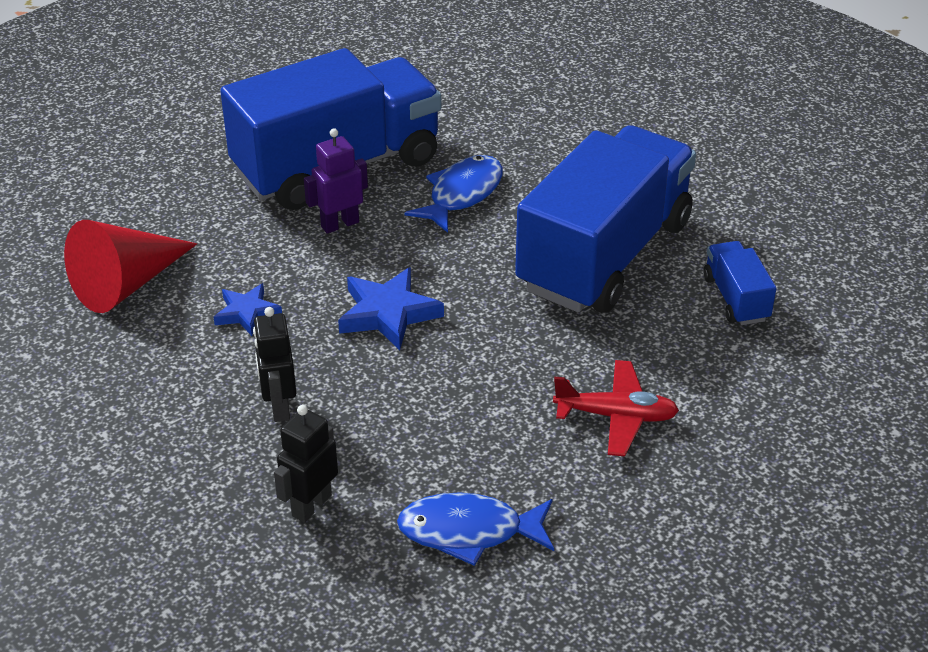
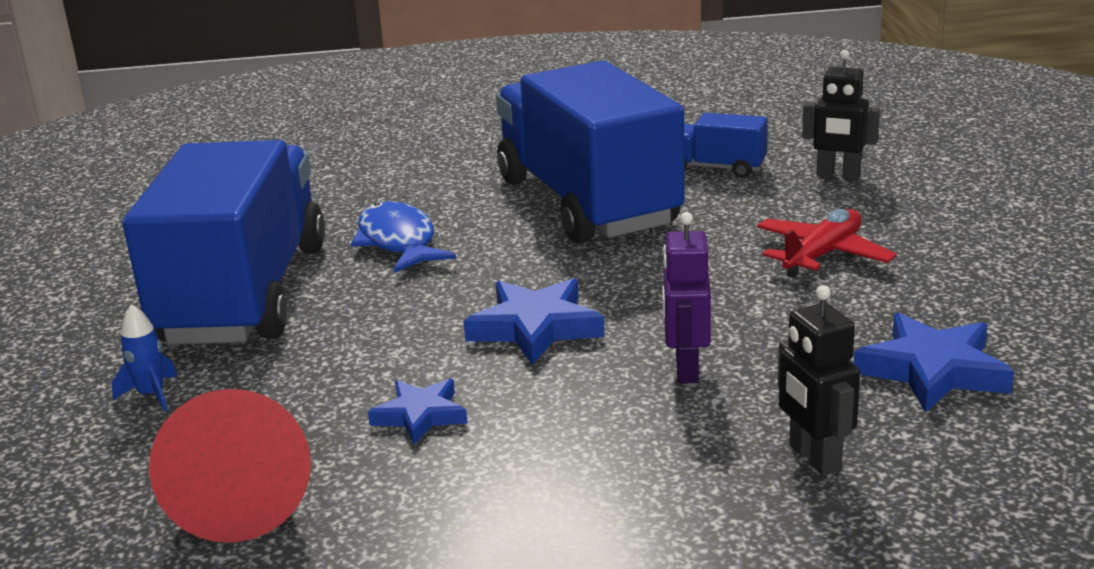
camera: 55 degrees left, 15 degrees down
(198, 197) = (151, 395): none -> blue rocket
(279, 407) = (618, 436): black robot -> black robot (838, 176)
(340, 224) = (345, 317): purple robot -> purple robot (686, 369)
(469, 531) = (932, 371): blue fish -> blue star

